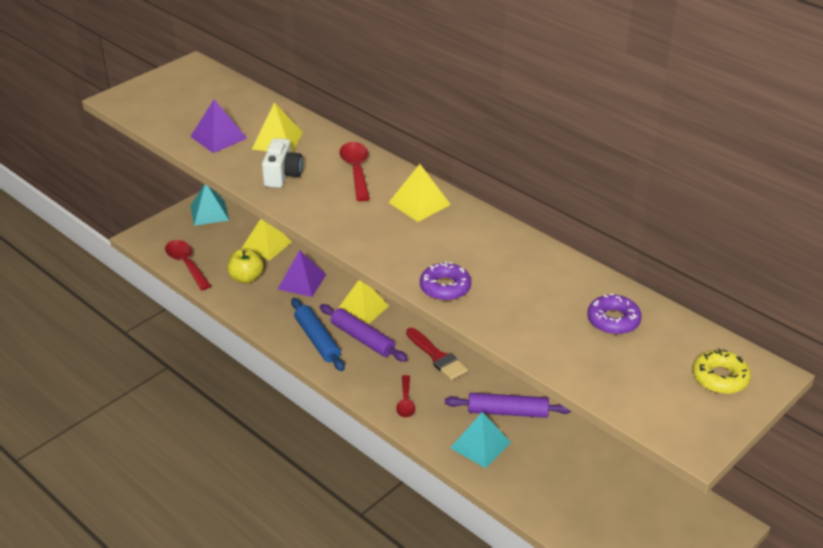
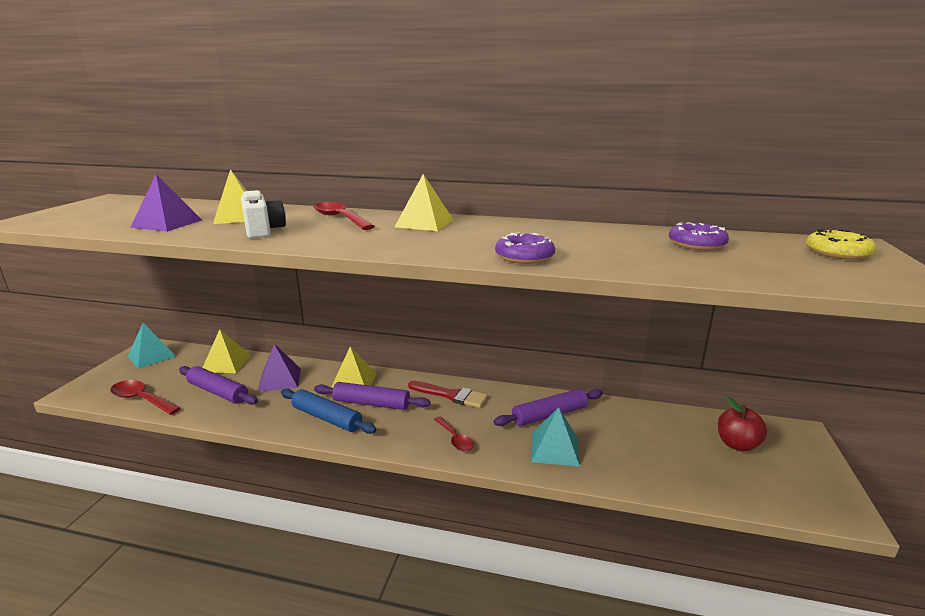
camera: 30 degrees left, 15 degrees down
(246, 278) = (218, 392): yellow apple -> purple rolling pin
(649, 509) = (737, 444): none -> red apple

